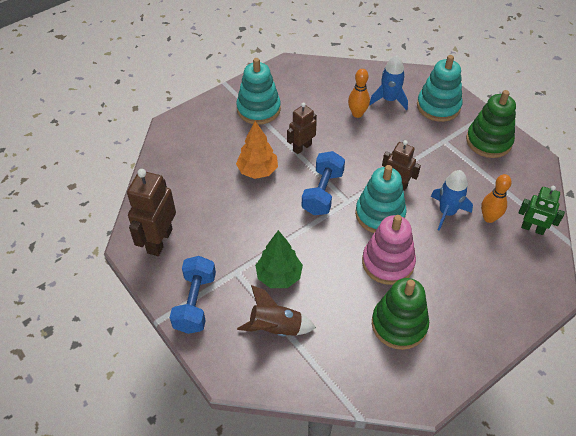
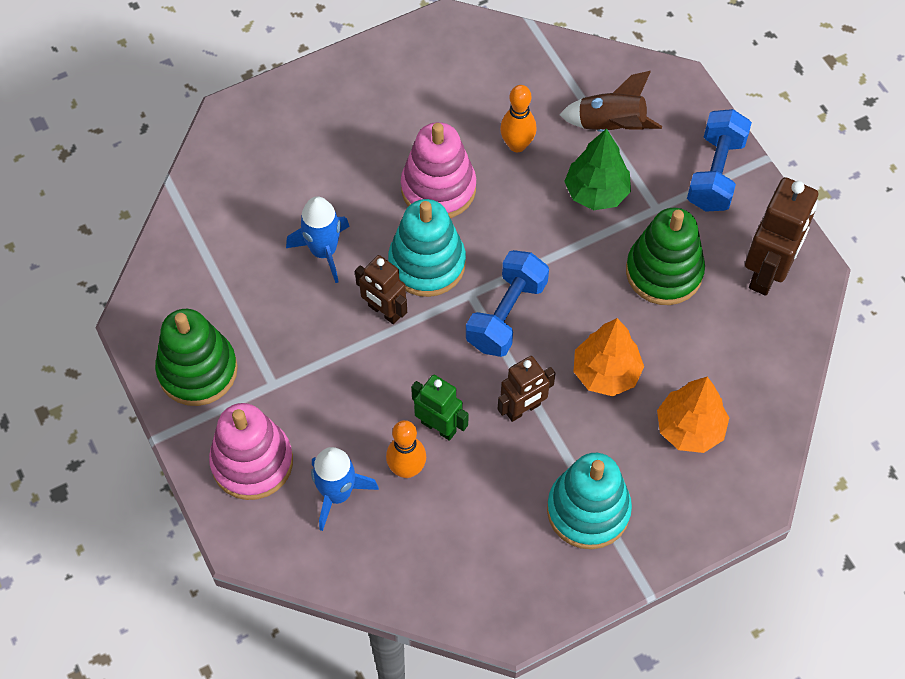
camera: 170 degrees left, 10 degrees up
(207, 151) = (689, 428): none -> orange tree
(399, 324) = (449, 107): green stacking toy -> green stacking toy (664, 272)
(438, 106) = (252, 462): turquoise stacking toy -> pink stacking toy
(489, 218) = (264, 232): orange bowling pin -> orange bowling pin (517, 145)
(532, 229) = (209, 206): green robot -> green robot (439, 426)

